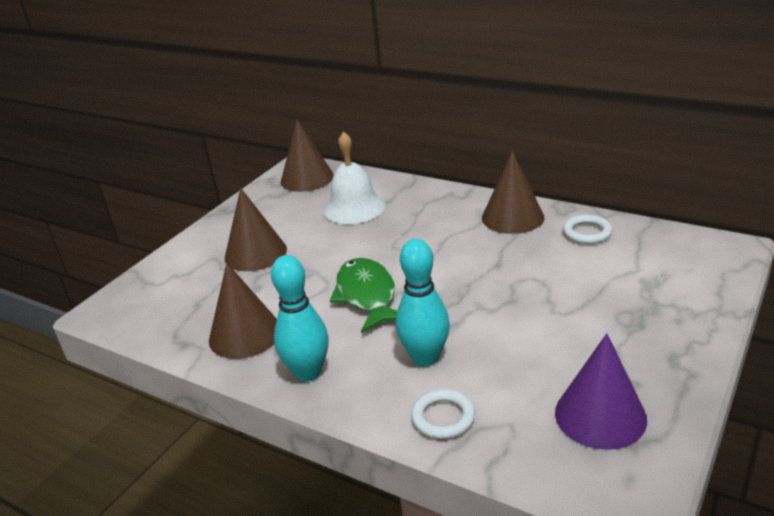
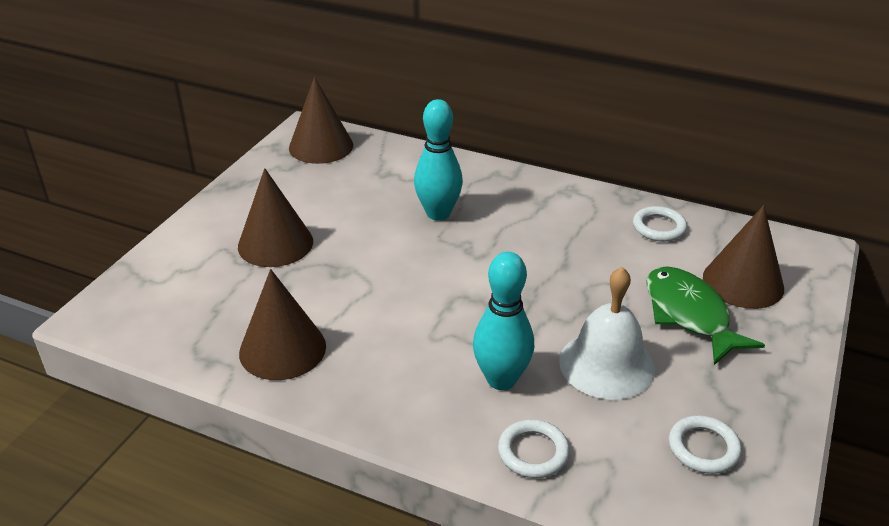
camera: 10 degrees left, 5 degrees up
(308, 373) = (368, 398): turquoise bowling pin -> turquoise bowling pin (438, 213)
(354, 207) = (385, 187): white bell -> white bell (607, 364)
(367, 296) = (421, 301): green fish -> green fish (689, 315)
(512, 217) = (573, 205): brown cone -> brown cone (743, 282)
(600, 415) = (703, 448): purple cone -> white ring

